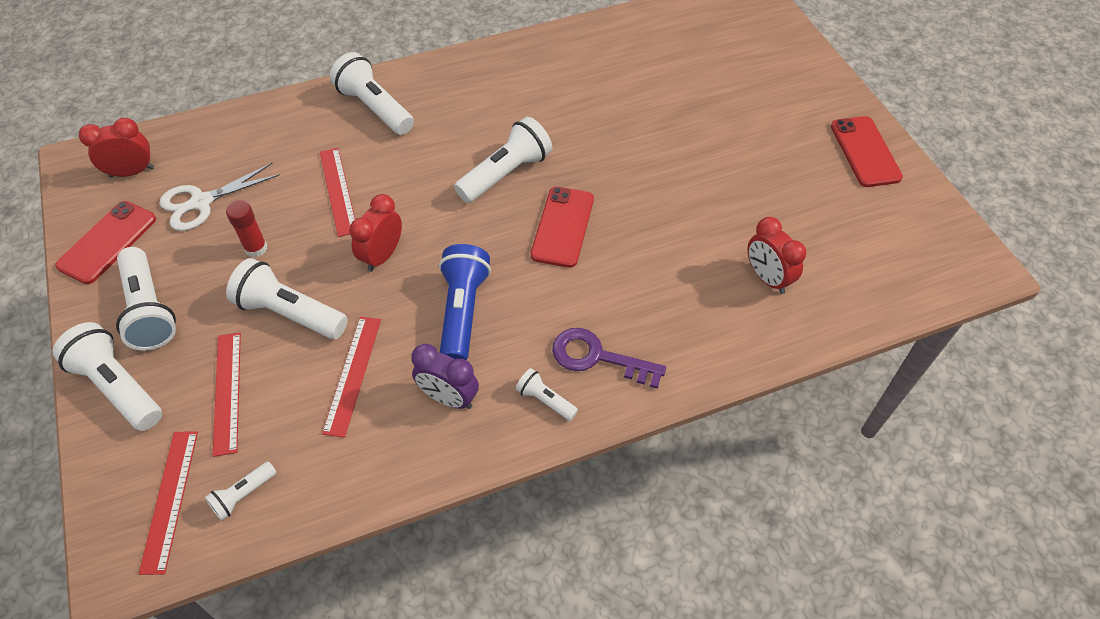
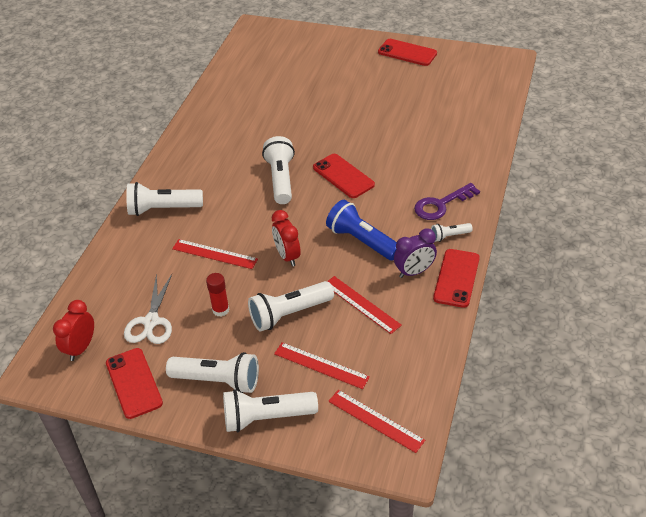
camera: 50 degrees left, 10 degrees down
(243, 495) = (401, 385): white flashlight -> none
(471, 452) = (456, 278): none -> red phone
(767, 278) = (450, 124): red clock -> none

